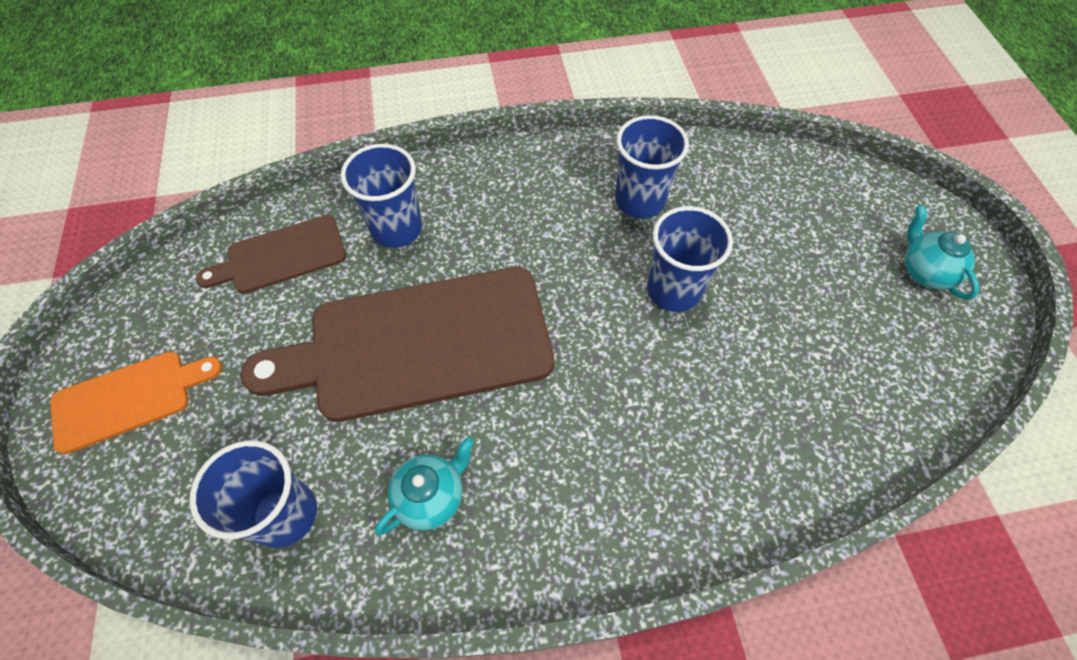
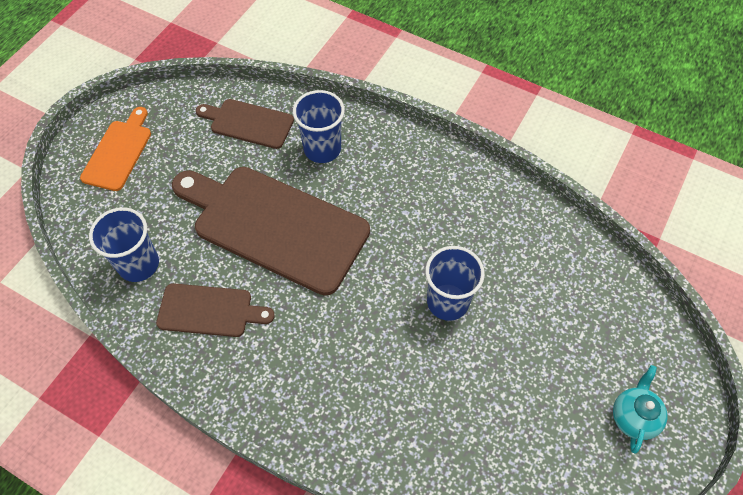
camera: 40 degrees right, 0 degrees up
(129, 398) = (119, 152): orange cutting board -> orange cutting board turned 90 degrees counterclockwise
(431, 497) = (210, 311): turquoise teapot -> brown cutting board
(639, 200) = (484, 231): blue cup -> none

